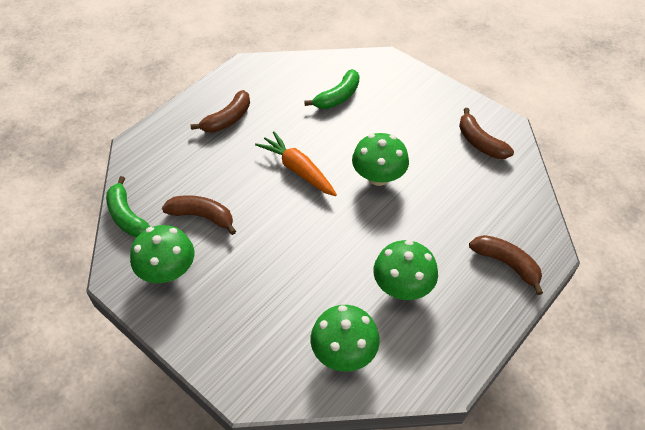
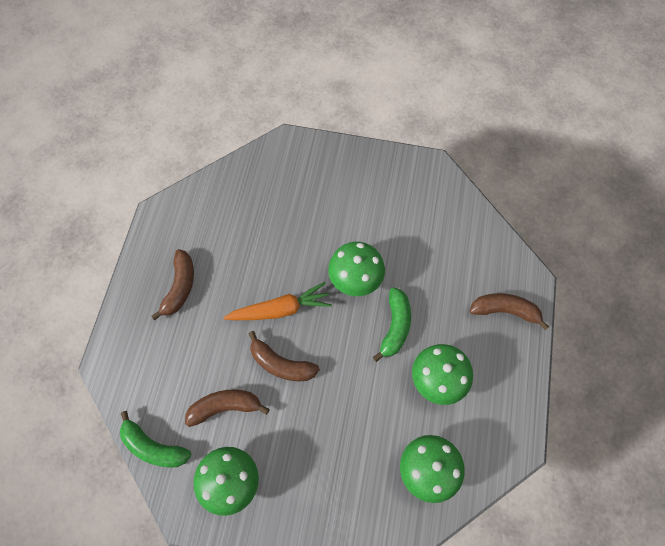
camera: 30 degrees left, 15 degrees up
(298, 170) = (280, 309): orange carrot -> orange carrot turned 150 degrees clockwise
(338, 97) = (268, 208): green banana -> green banana (395, 326)
(480, 142) = (419, 197): brown banana -> brown banana (281, 364)

